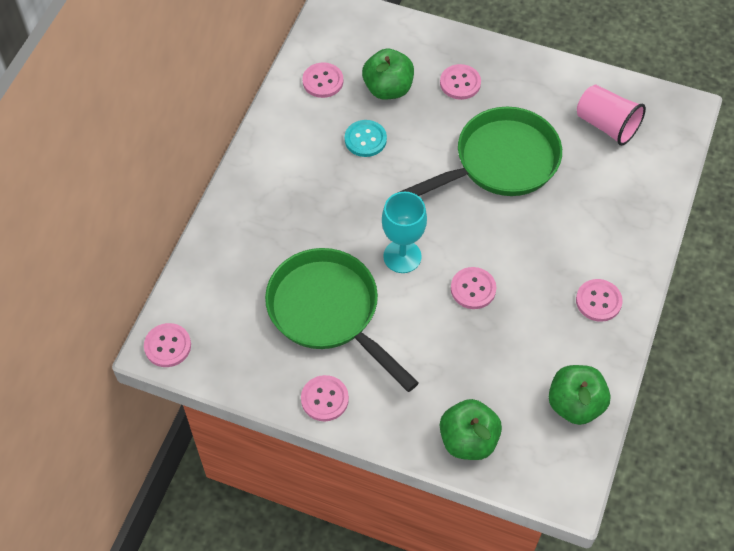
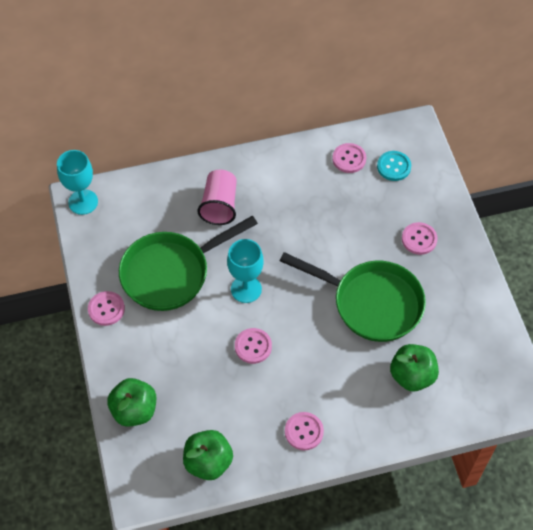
camera: 55 degrees right, 0 degrees up
(167, 346) = (83, 202): pink button -> turquoise goblet
(329, 312) = (171, 273): green pan -> green pan turned 135 degrees counterclockwise
(365, 139) = (322, 212): turquoise button -> turquoise button (394, 167)
(388, 89) = (376, 199): green apple -> green apple (412, 376)
(606, 125) = (463, 353): pink cup -> pink cup (219, 205)

